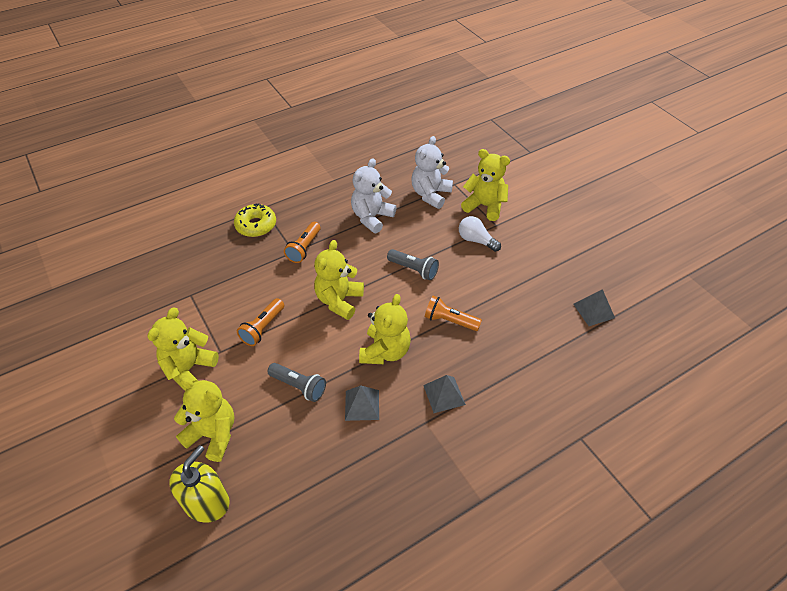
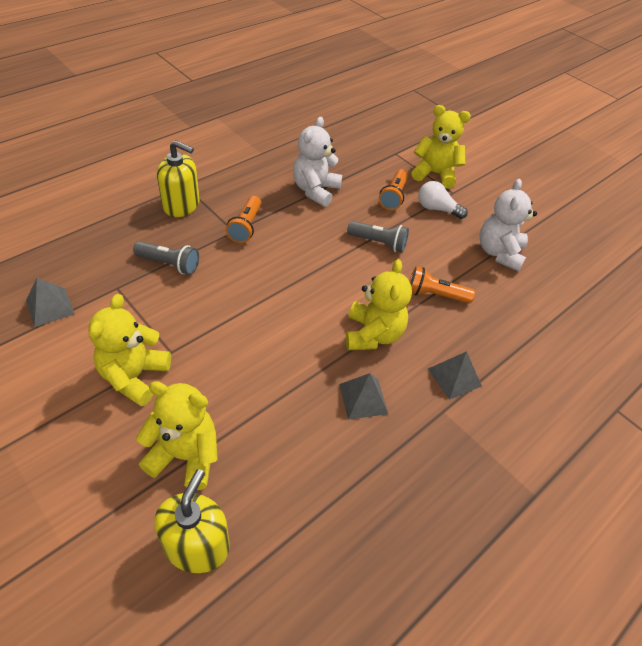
camera: 15 degrees left, 0 degrees up
(256, 225) = (181, 205): yellow donut -> yellow soap dispenser
(263, 328) = (218, 319): orange flashlight -> orange flashlight (393, 196)
(299, 386) = (281, 384): grey flashlight -> grey flashlight (169, 264)
(339, 301) = (303, 282): yellow teddy bear -> none
(430, 194) = (373, 164): white teddy bear -> white teddy bear (499, 253)
(593, 311) = (582, 273): grey pyramid -> grey pyramid (50, 307)

